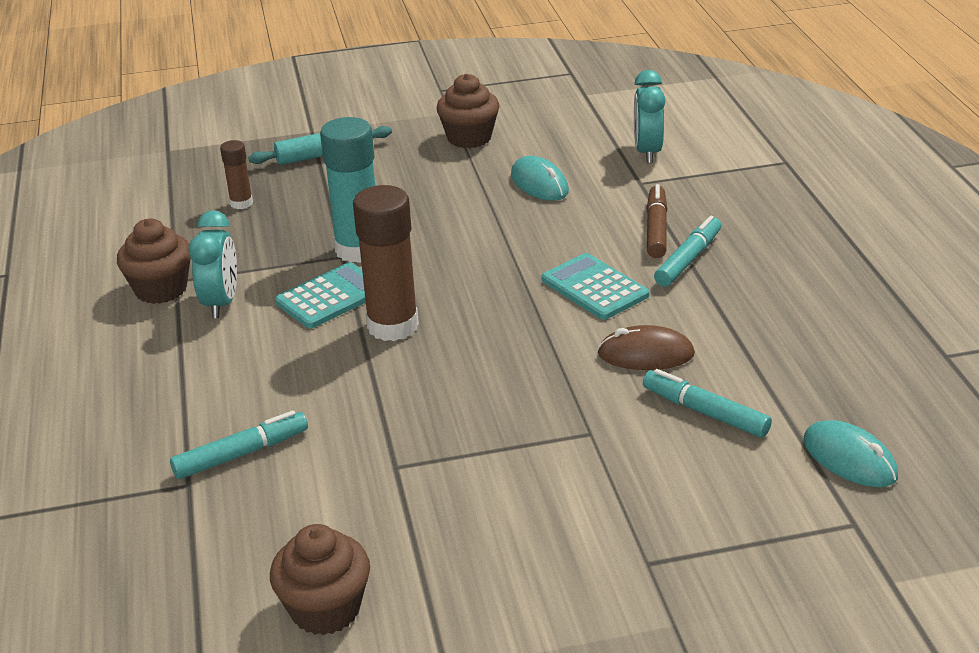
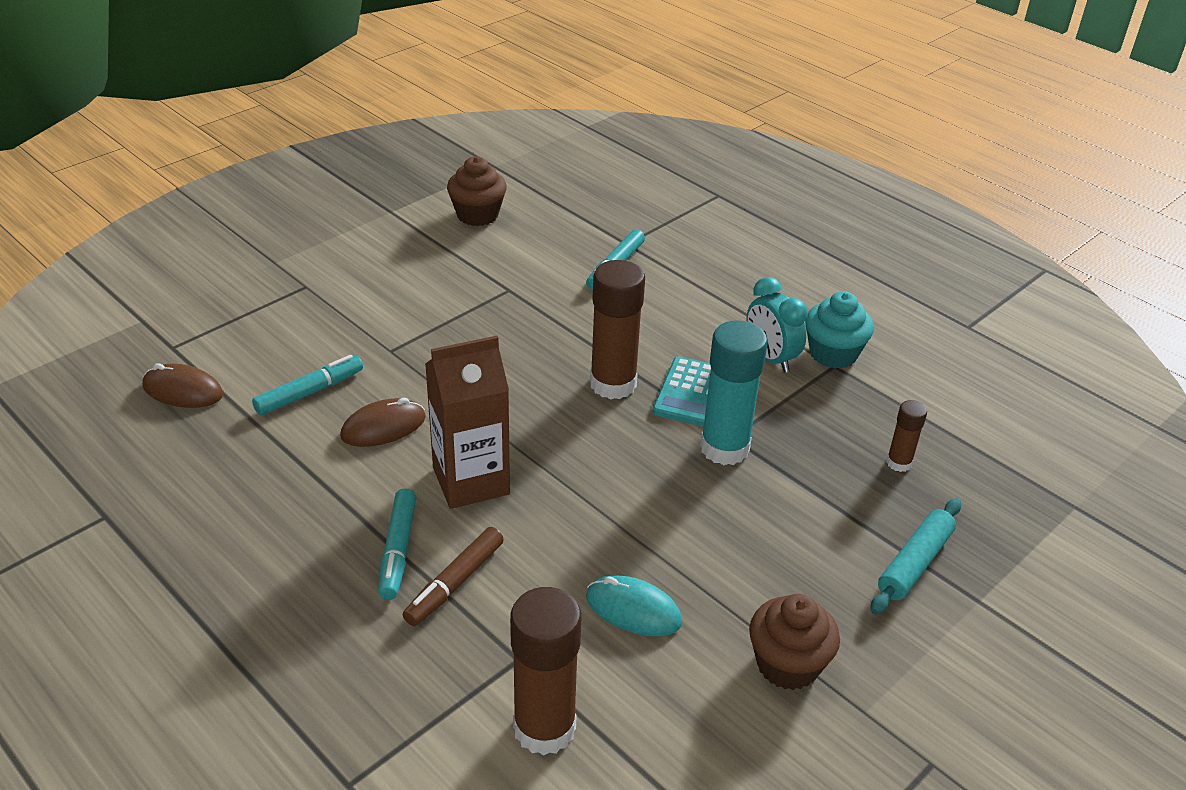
camera: 145 degrees right, 5 degrees up
(161, 289) = (833, 354): brown cupcake -> turquoise cupcake
(594, 288) = (471, 481): turquoise calculator -> brown carton
(647, 152) = (544, 728): turquoise clock -> brown glue stick
(656, 229) = (455, 583): brown marker -> brown marker turned 60 degrees clockwise
(705, 412) = (309, 392): turquoise marker -> turquoise marker turned 45 degrees counterclockwise
(849, 459) = (183, 391): turquoise mouse -> brown mouse

